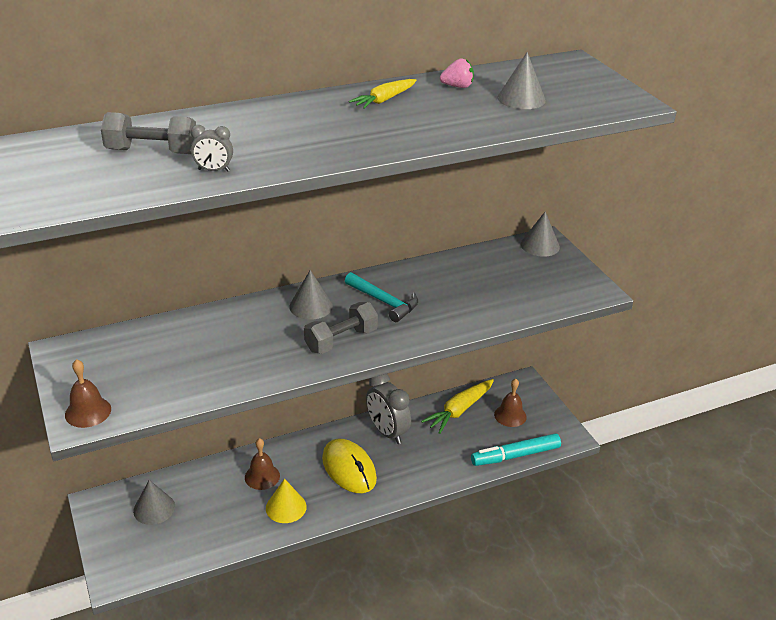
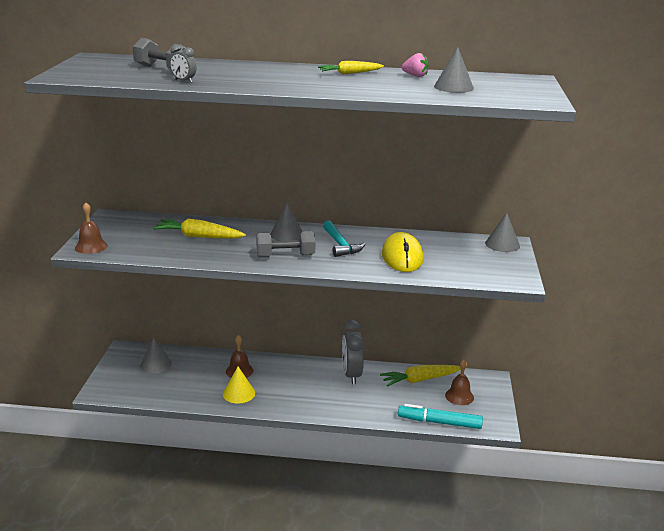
camera: 30 degrees right, 10 degrees down
(211, 346) = (199, 237): none -> yellow carrot
(349, 469) = (303, 387): yellow mouse -> yellow mouse (402, 257)

